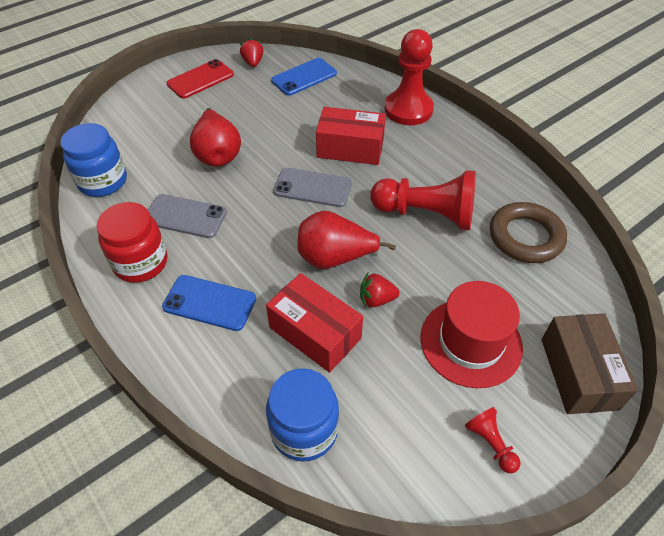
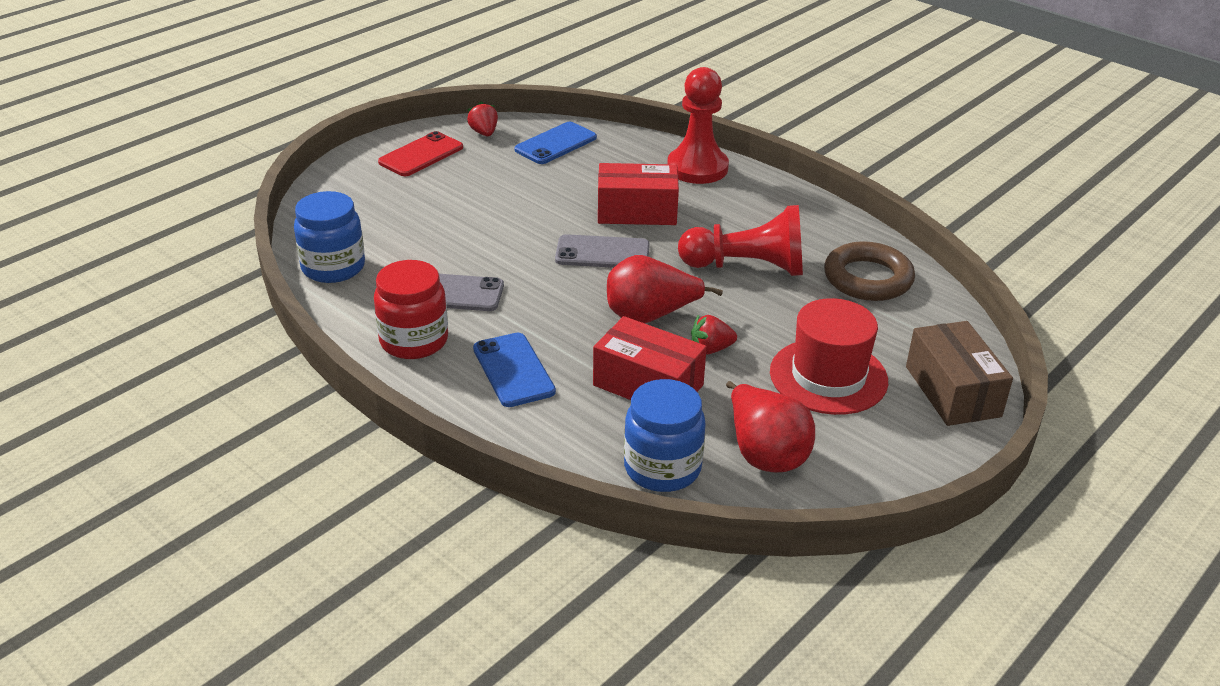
camera: 10 degrees left, 15 degrees down
(209, 303) = (513, 370): blue phone -> blue phone turned 60 degrees clockwise
(218, 154) = (472, 230): red pear -> red pear (765, 453)
(490, 443) = (871, 458): red pawn -> none

